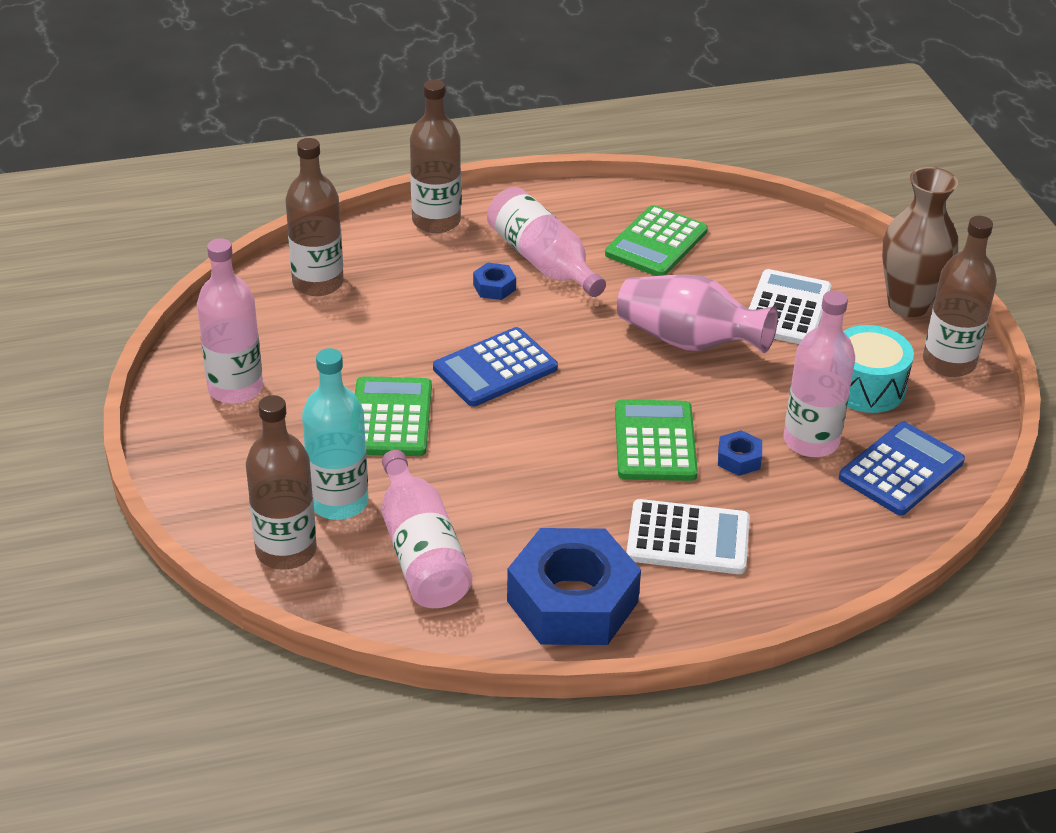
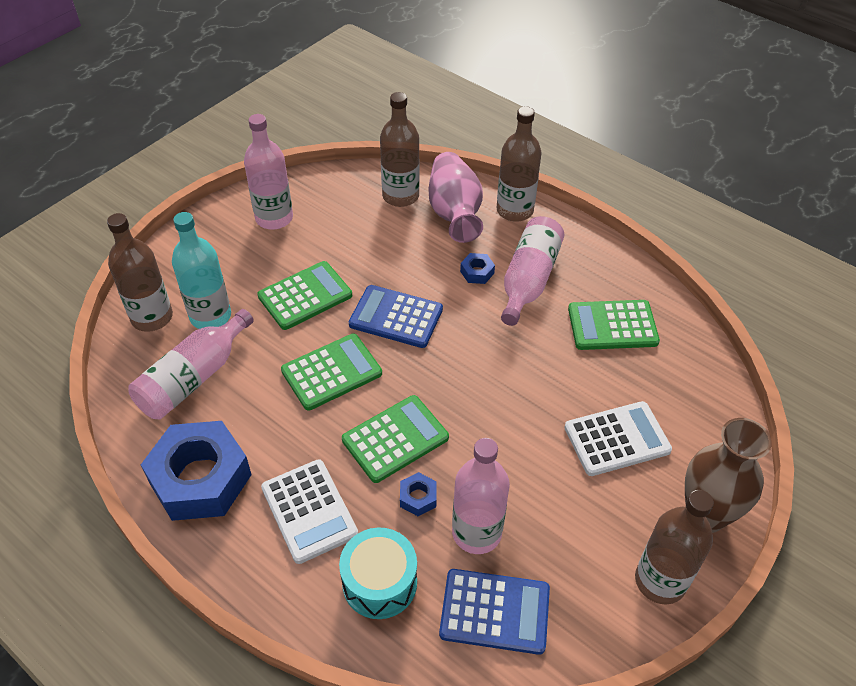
camera: 55 degrees right, 10 degrees up
(523, 446) = (331, 372): none -> green calculator
(689, 341) = (521, 401): pink vase -> pink vase (454, 213)
(866, 387) = (573, 537): turquoise drum -> turquoise drum (379, 582)

